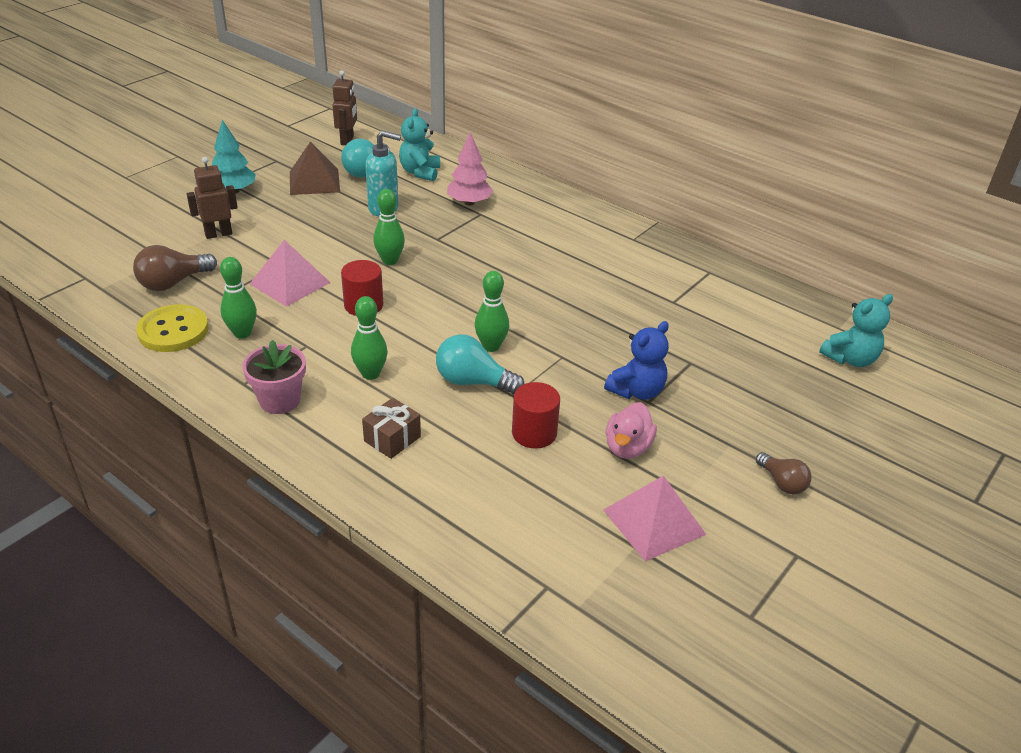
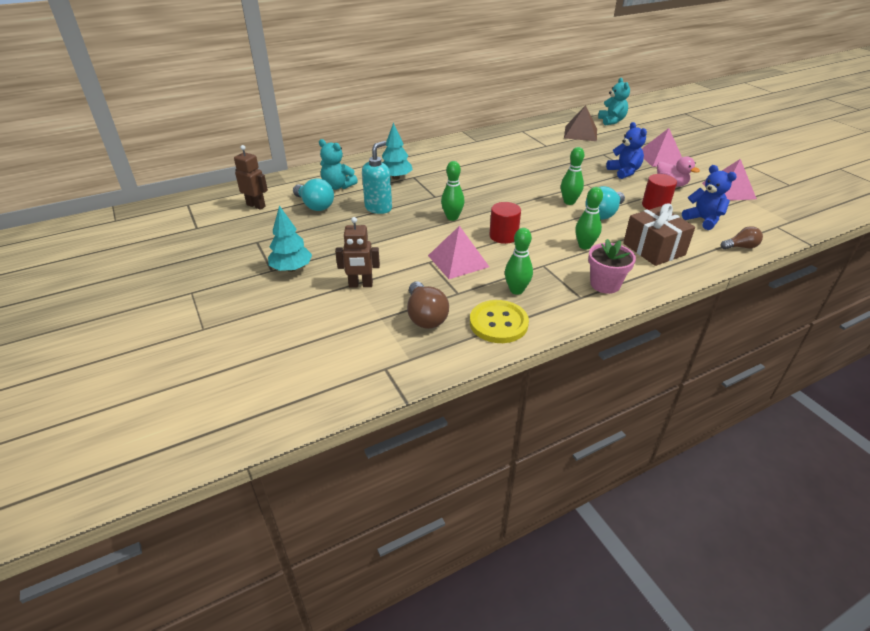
camera: 65 degrees left, 0 degrees up
(218, 234) = (360, 285): brown robot -> brown robot turned 90 degrees counterclockwise
(314, 181) = (311, 229): brown pyramid -> brown pyramid (580, 133)
(392, 439) = (654, 249): brown gift -> brown gift, size x1.65
(469, 202) = (396, 177): pink tree -> turquoise tree
(516, 490) = (703, 220): none -> blue teddy bear
(732, 429) = (660, 158): none -> pink pyramid
(782, 482) = (701, 157): brown light bulb -> brown light bulb (740, 247)

